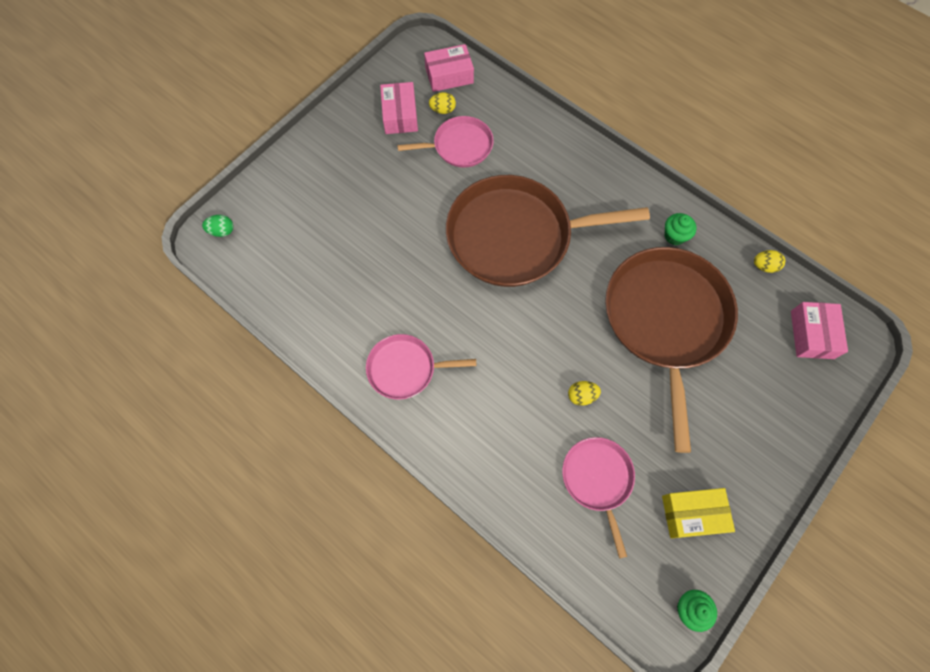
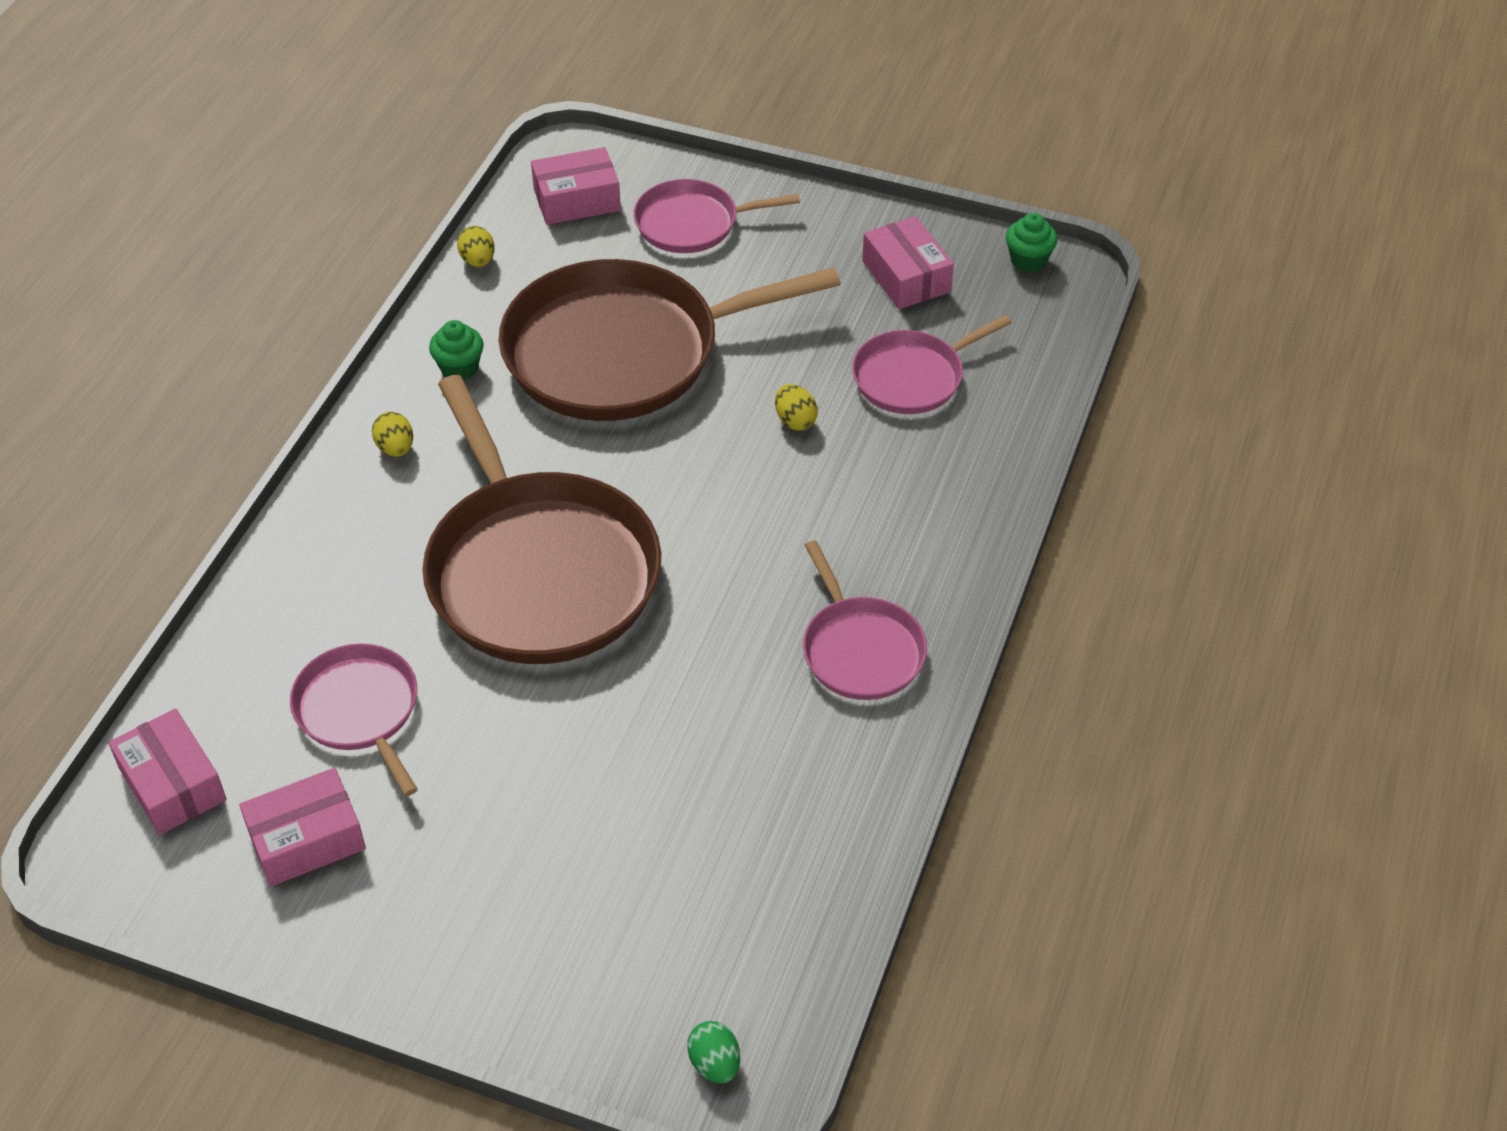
camera: 110 degrees left, 20 degrees down
(443, 110) = (273, 767): yellow egg -> yellow egg (395, 448)
(692, 514) = (906, 276): yellow box -> pink box
(775, 396) = (692, 223): none -> pink pan

